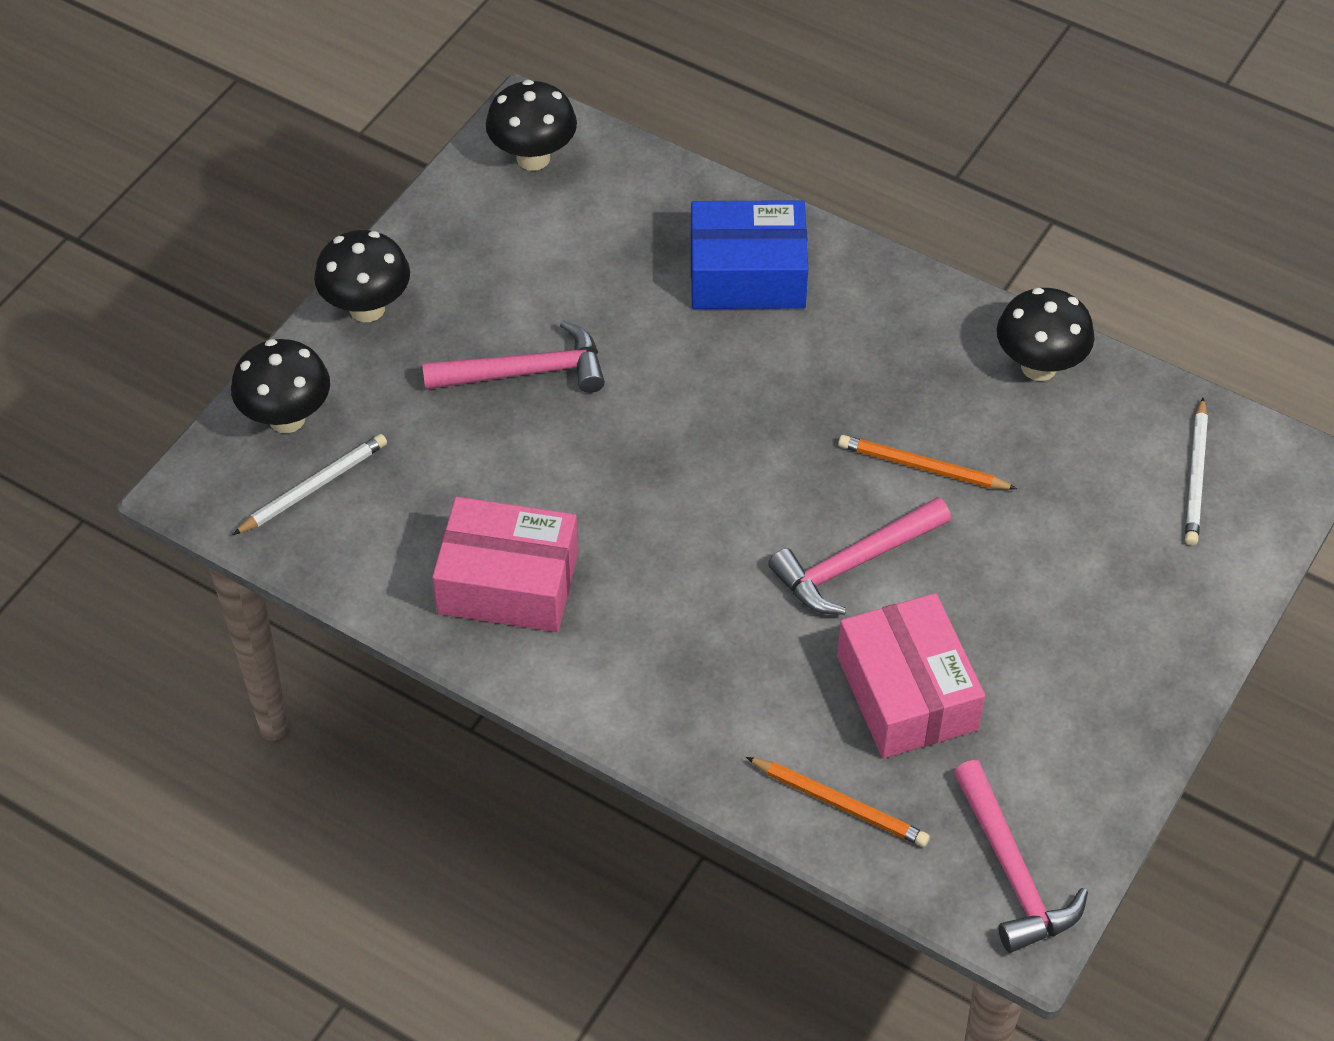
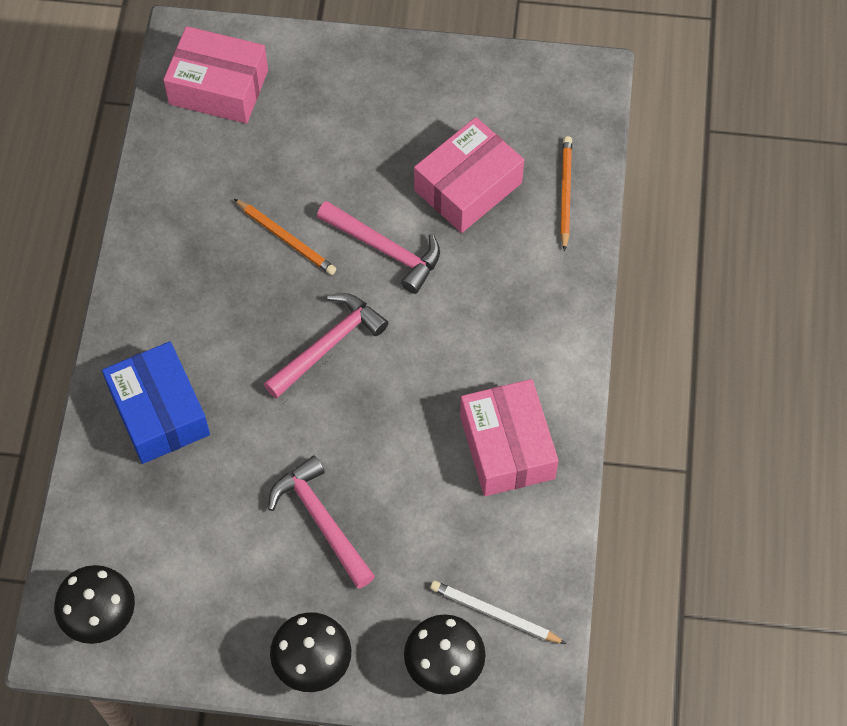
camera: 115 degrees left, 10 degrees up
(923, 467) = (286, 239): orange pencil -> orange pencil turned 45 degrees counterclockwise
(1012, 871) = (560, 94): pink hammer -> pink hammer (328, 345)
(1039, 366) = (165, 201): black mushroom -> none
(1195, 475) = (218, 87): white pencil -> pink box

